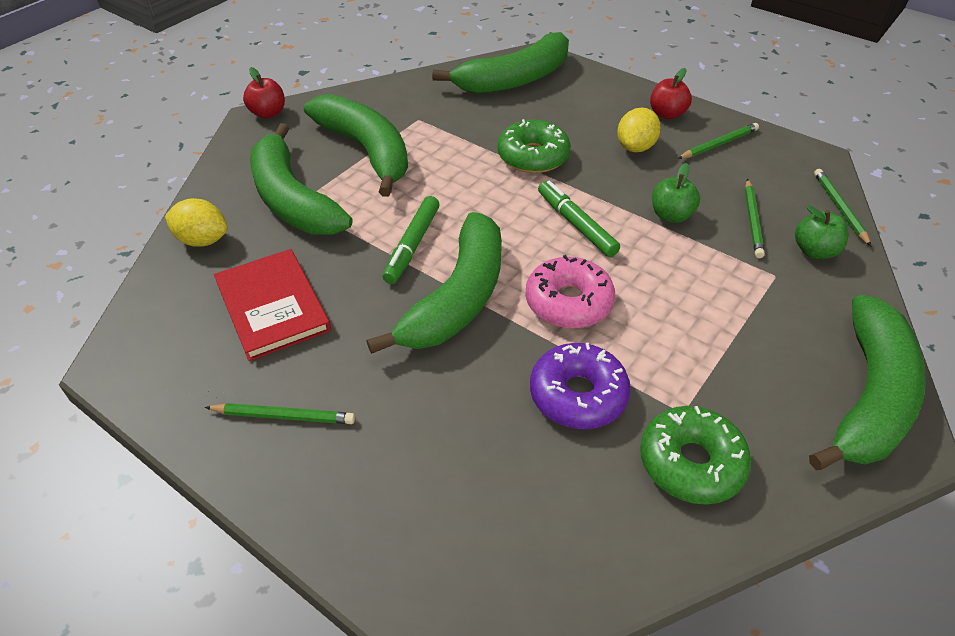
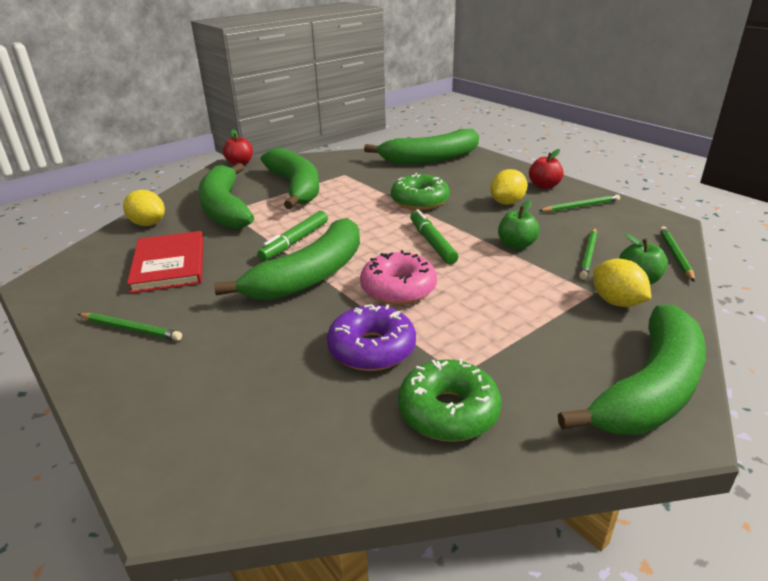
camera: 15 degrees right, 15 degrees down
(802, 285) = (616, 302): none -> yellow lemon

